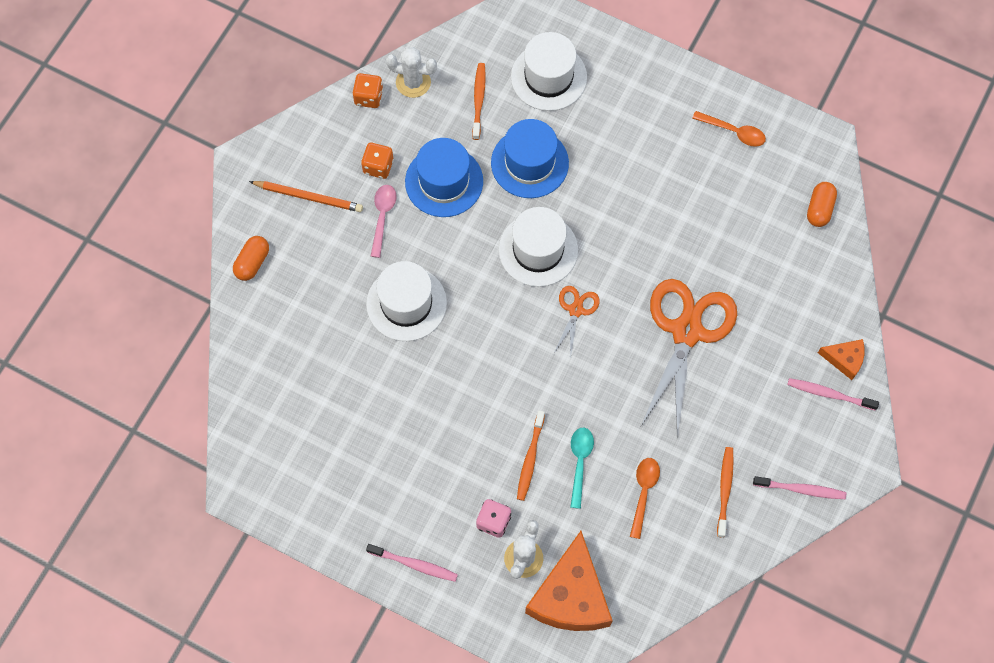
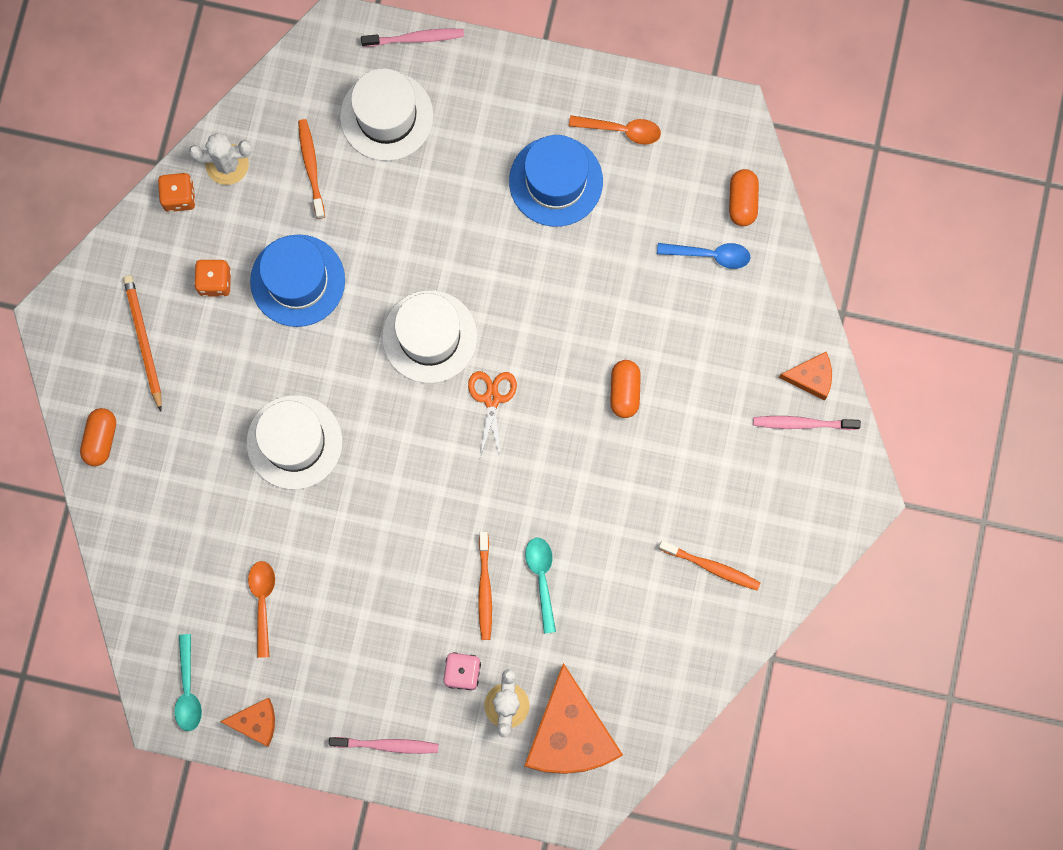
camera: 15 degrees left, 10 degrees up
(263, 476) = (188, 689): none -> turquoise spoon
(308, 197) = (143, 341): orange pencil -> orange pencil turned 105 degrees counterclockwise
(311, 517) = (256, 722): none -> orange cheese
(382, 217) = (237, 343): pink spoon -> none
(529, 163) = (392, 231): blue hat -> blue hat (556, 181)
(643, 493) = (621, 594): orange spoon -> orange spoon (262, 602)
(686, 331) = (624, 391): orange scissors -> orange capsule
(725, 490) = (711, 567): orange toothbrush -> orange toothbrush turned 120 degrees clockwise
(783, 243) = (710, 255): none -> blue spoon
(801, 489) = (796, 543): pink toothbrush -> pink toothbrush (415, 38)

